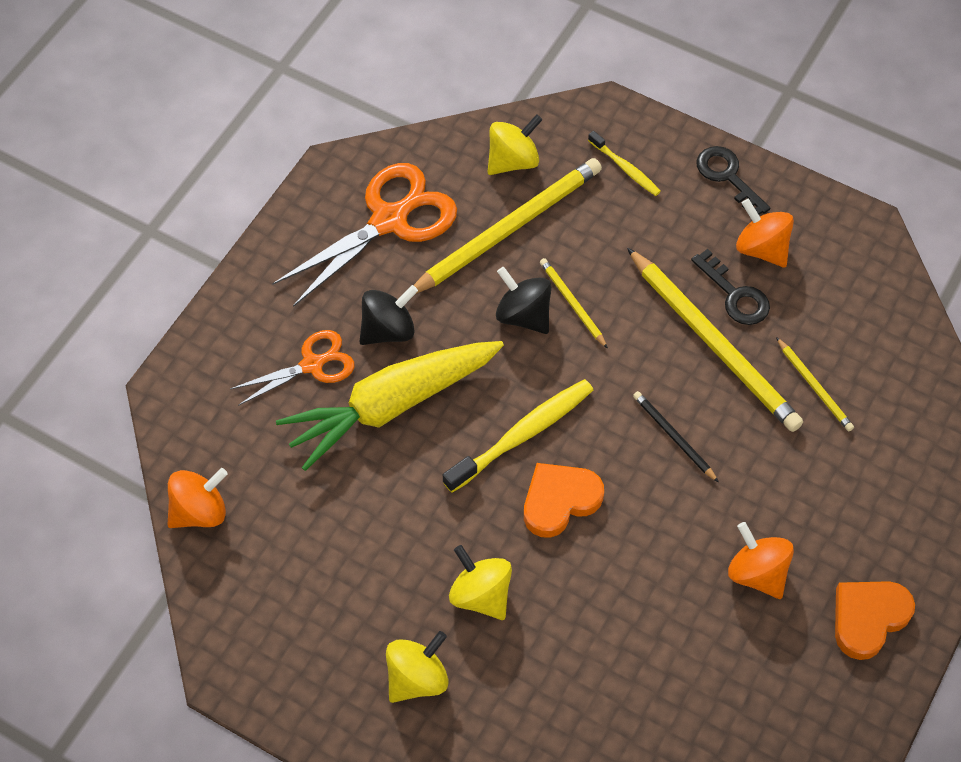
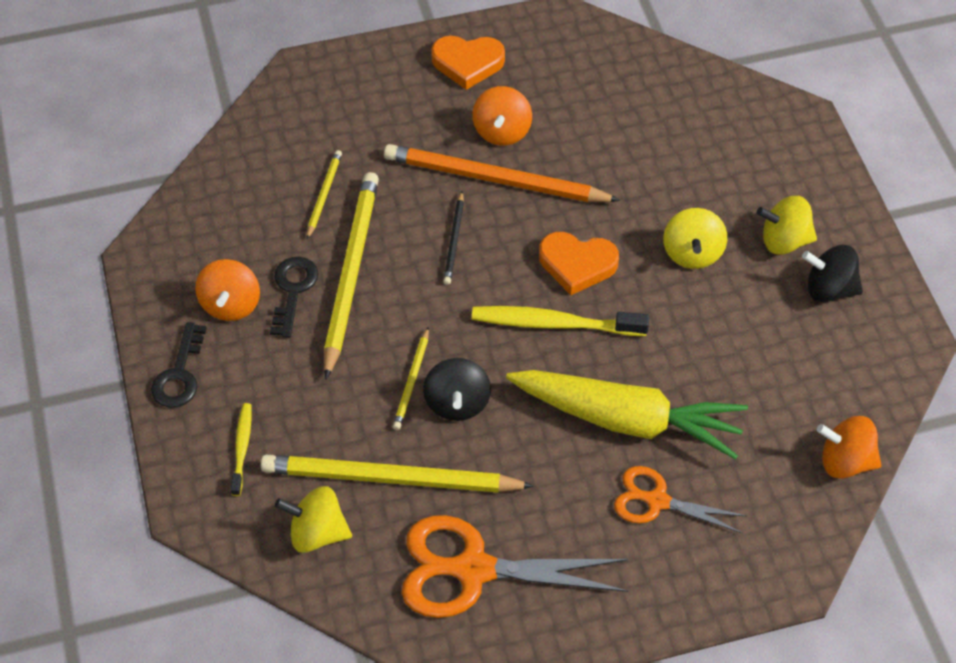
camera: 135 degrees left, 5 degrees down
(388, 330) = (570, 478): black spinning top -> black spinning top (829, 289)
(707, 521) = (496, 180): none -> orange pencil

